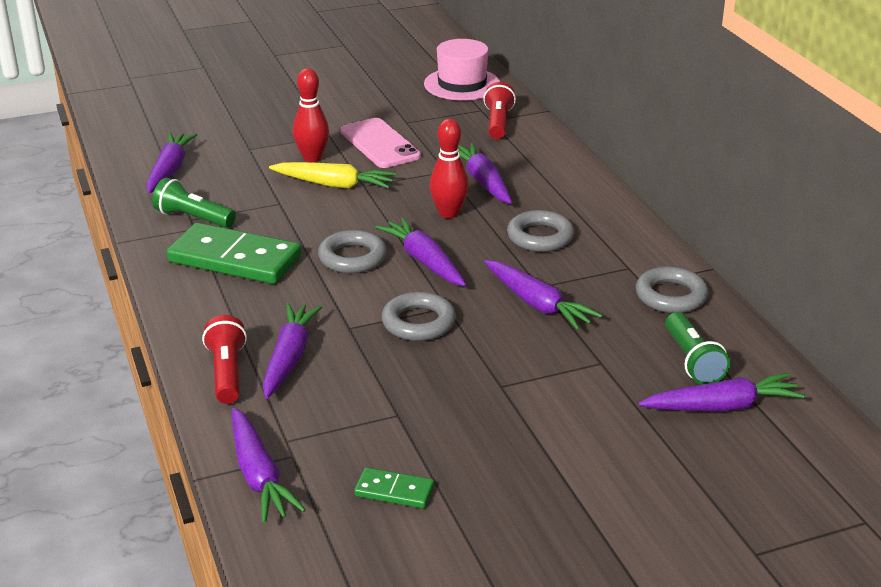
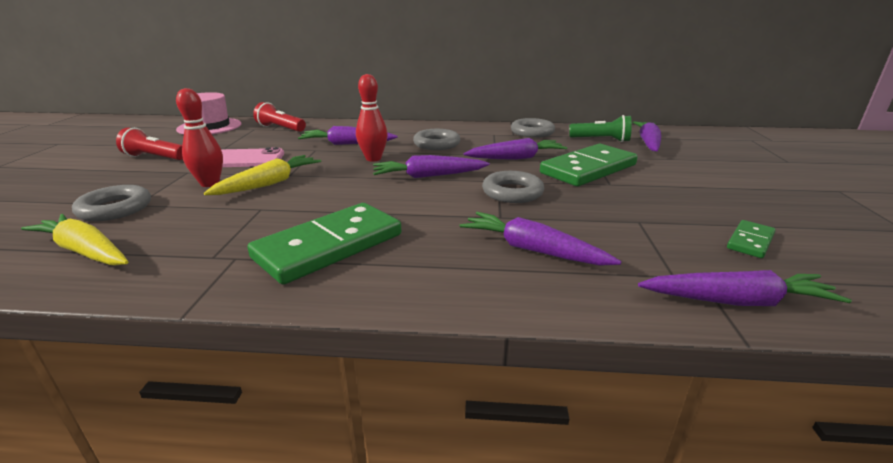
camera: 65 degrees left, 5 degrees down
(169, 170) = (85, 251): purple carrot -> yellow carrot
(193, 218) = (213, 255): green flashlight -> none
(227, 373) = (542, 287): red flashlight -> red flashlight (155, 157)
(352, 257) = (394, 197): grey ring -> grey ring (115, 208)
(542, 364) = (588, 169): none -> green domino

